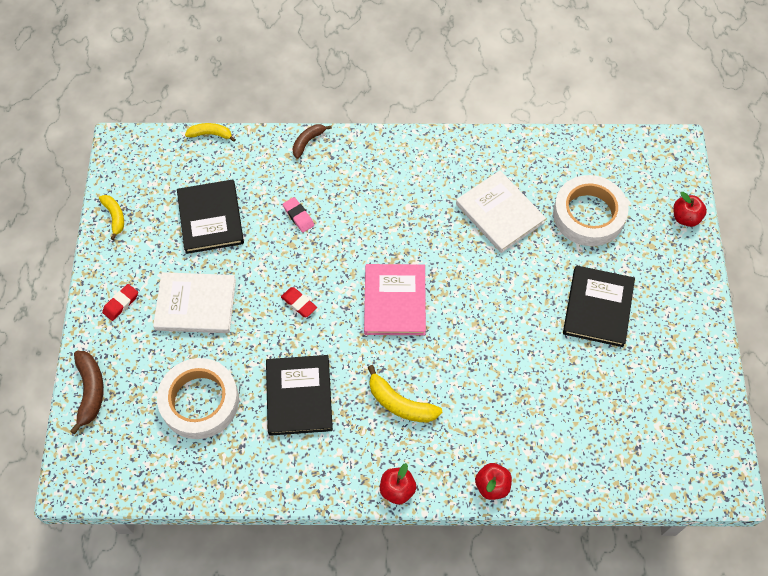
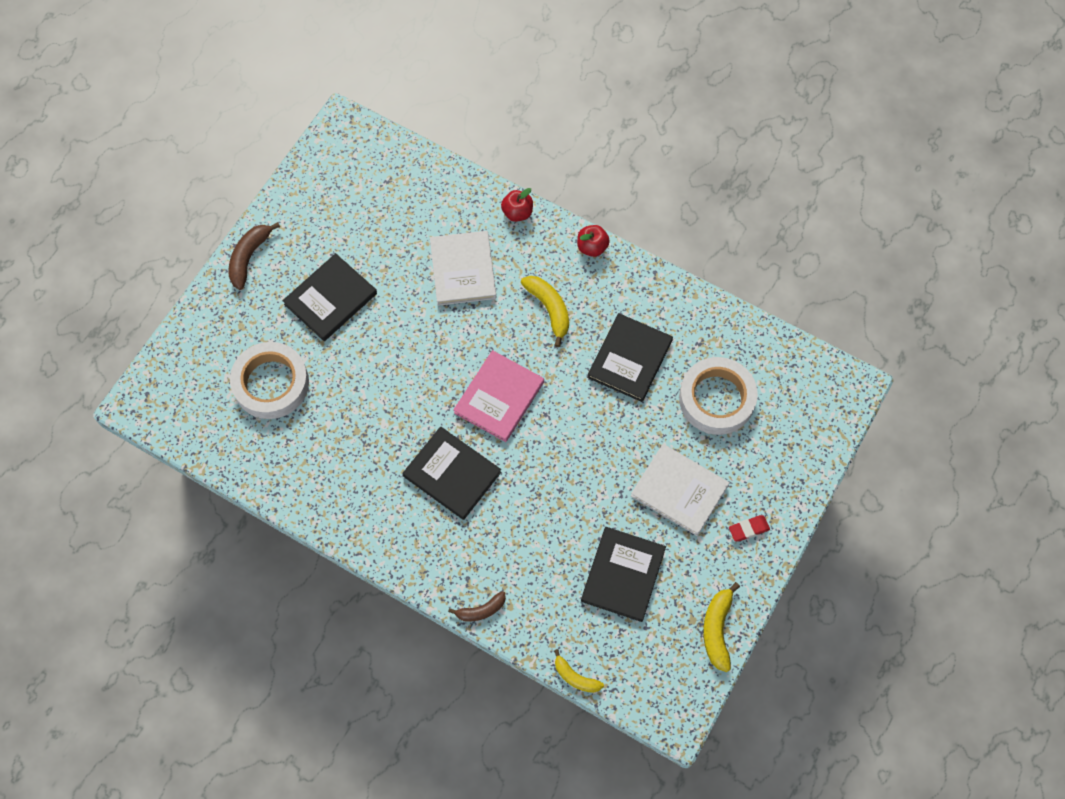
camera: 150 degrees left, 5 degrees up
(90, 391) = (809, 458): brown banana -> brown banana (249, 257)
(115, 217) = (717, 629): yellow banana -> yellow banana, size x1.51
(298, 216) = (537, 530): pink eraser -> none
(299, 303) = (585, 441): red eraser -> none
(393, 222) = (452, 474): none -> black book
(499, 213) = (349, 429): white book -> white book (463, 270)
(685, 218) = (190, 334): red apple -> none

